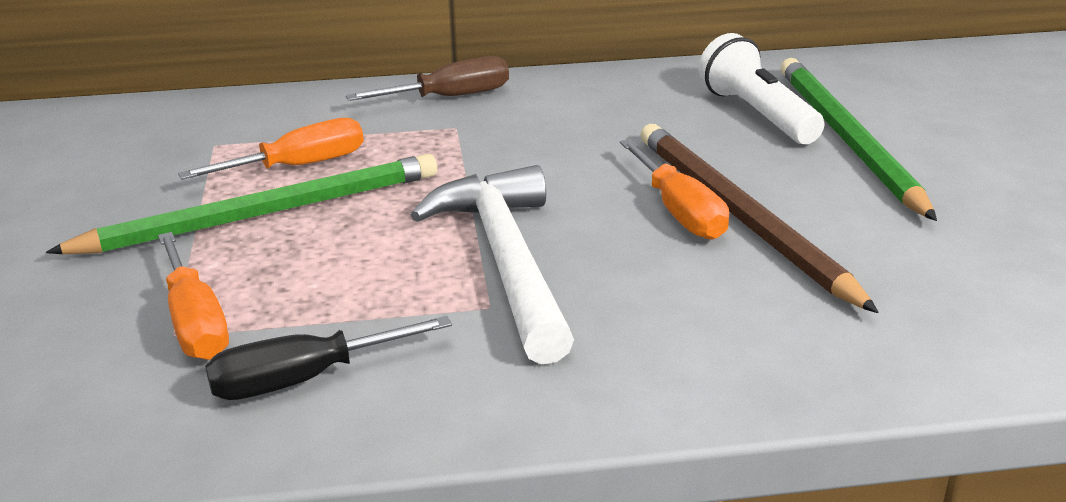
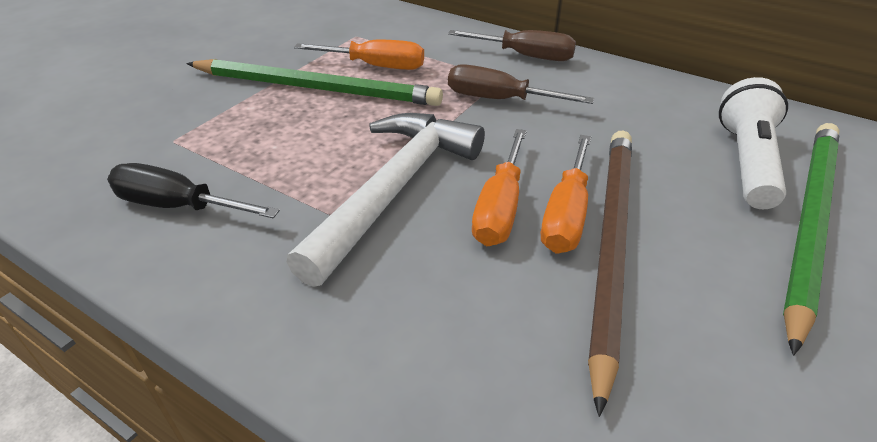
camera: 40 degrees right, 10 degrees up
(195, 322) = (190, 138): orange screwdriver -> orange screwdriver (500, 208)
(486, 146) = (499, 100): none -> brown screwdriver

